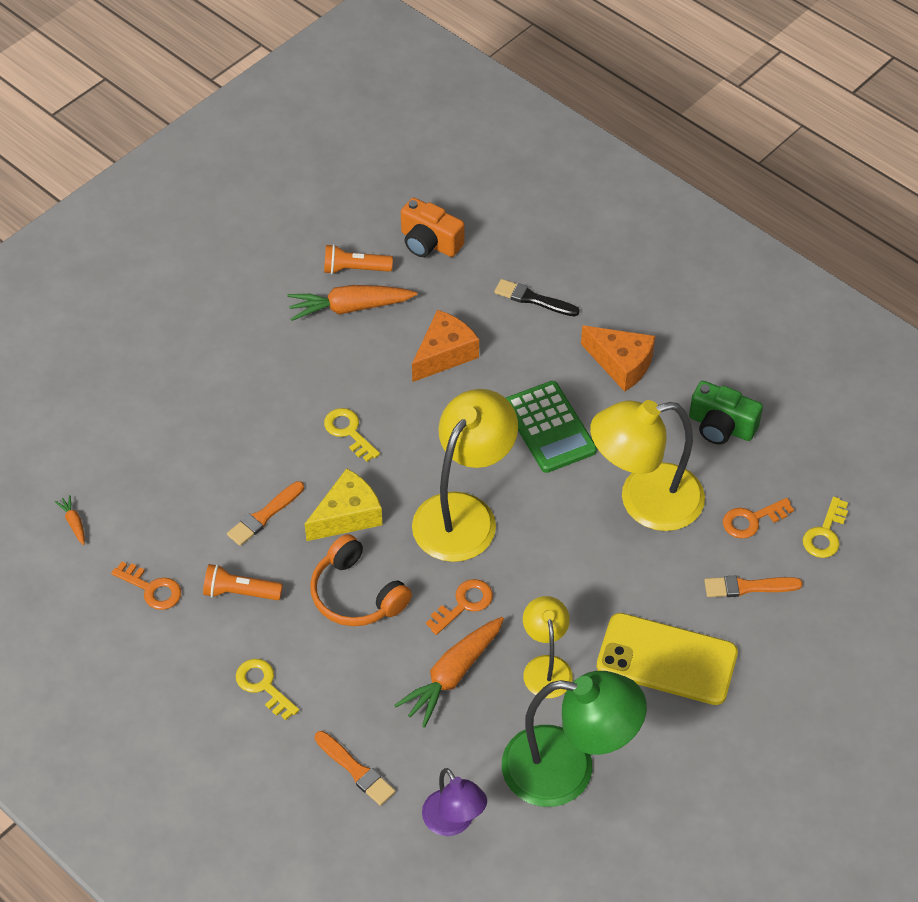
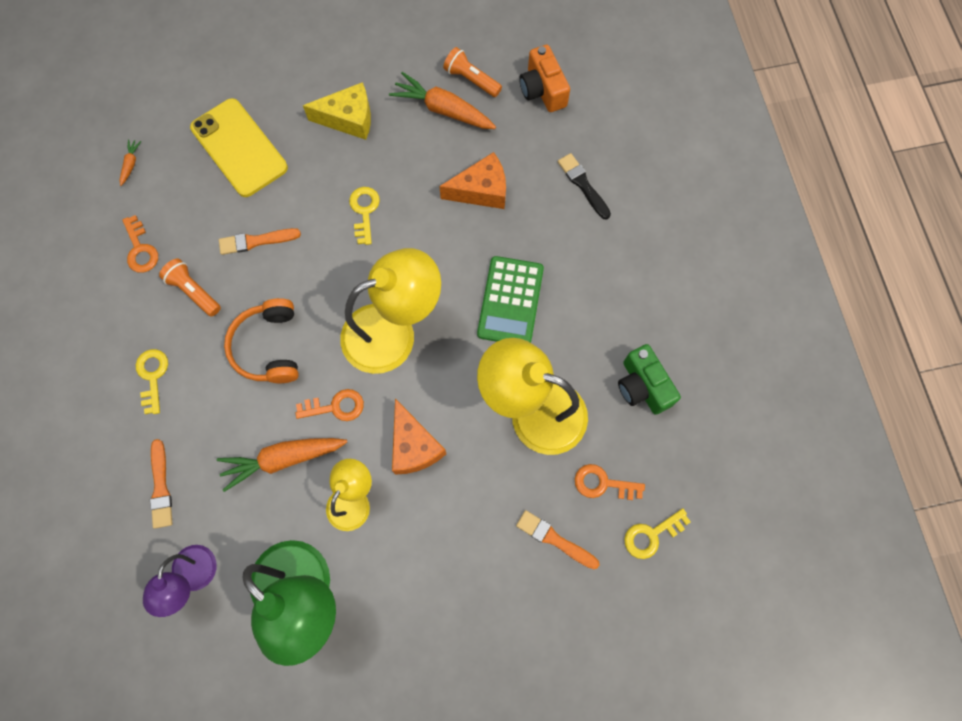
camera: 35 degrees right, 20 degrees up
(347, 516) = (311, 279): yellow cheese -> yellow cheese (349, 119)
(621, 364) = (607, 282): orange cheese -> orange cheese (414, 446)
(667, 659) = (445, 557): yellow phone -> yellow phone (239, 148)

